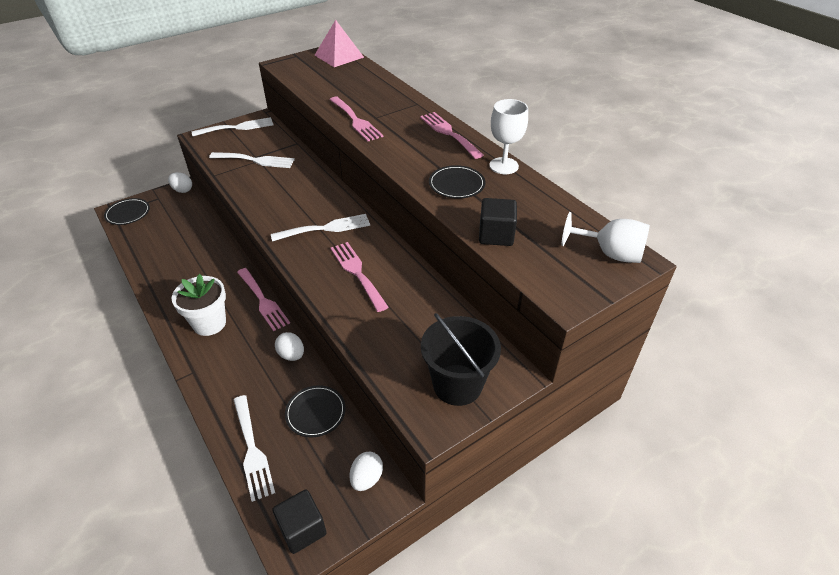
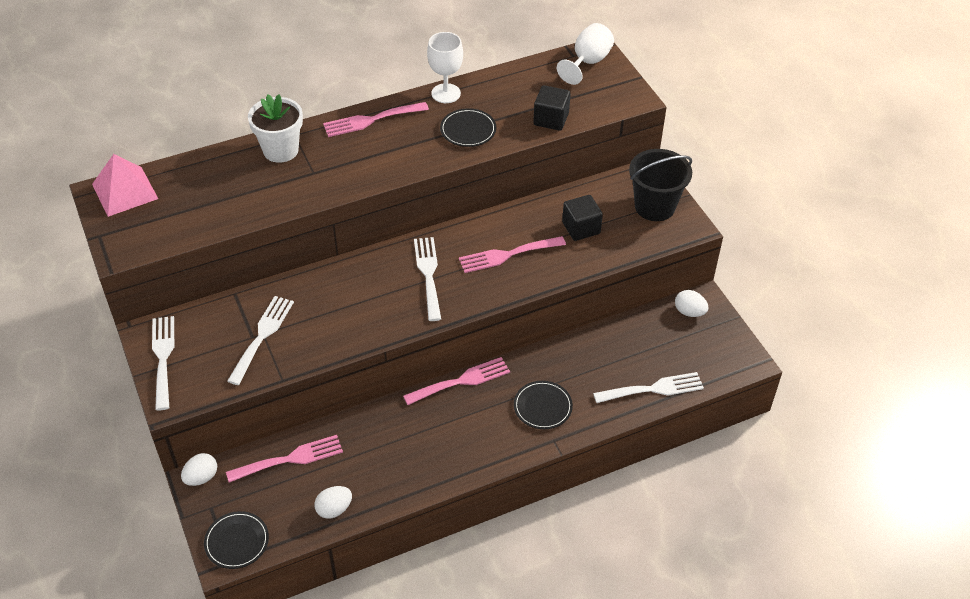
camera: 80 degrees left, 5 degrees up
(209, 323) = (485, 429): white flower pot -> white flower pot (281, 150)
(291, 355) = (546, 357): white egg -> white egg (334, 509)
(302, 529) = (729, 356): black cube -> black cube (581, 228)
(315, 412) = (619, 342): black plate -> black plate (542, 406)
(356, 121) = (315, 189): pink fork -> pink fork (290, 459)

